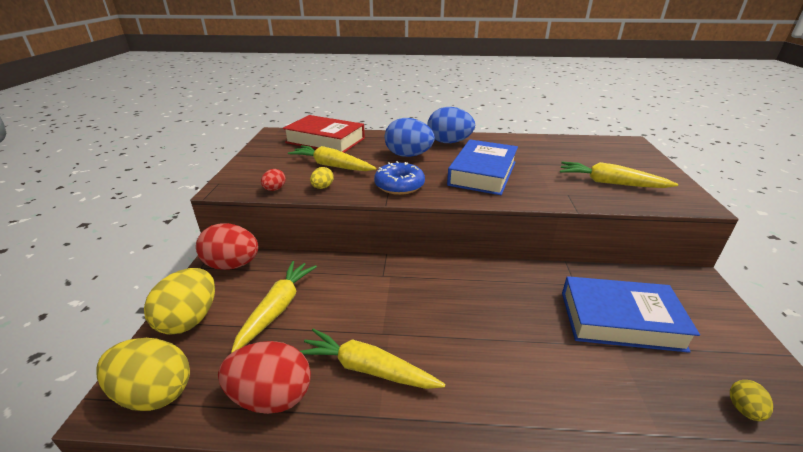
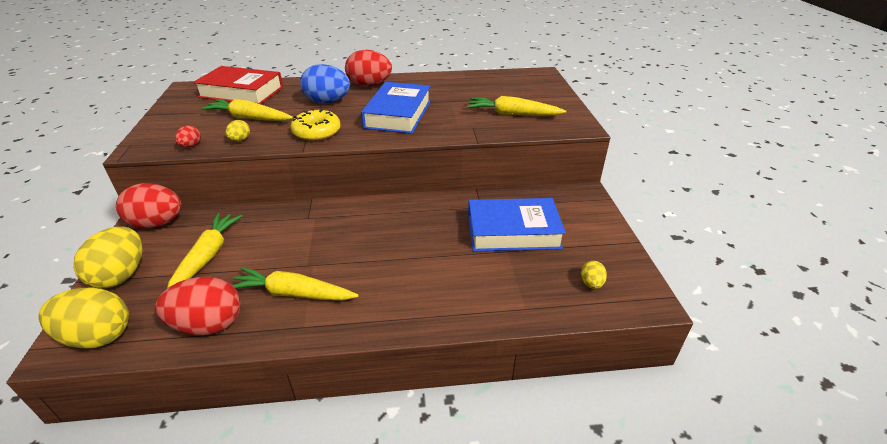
camera: 10 degrees left, 5 degrees up
(399, 185) = (317, 132): blue donut -> yellow donut
(449, 142) = (369, 85): blue egg -> red egg

